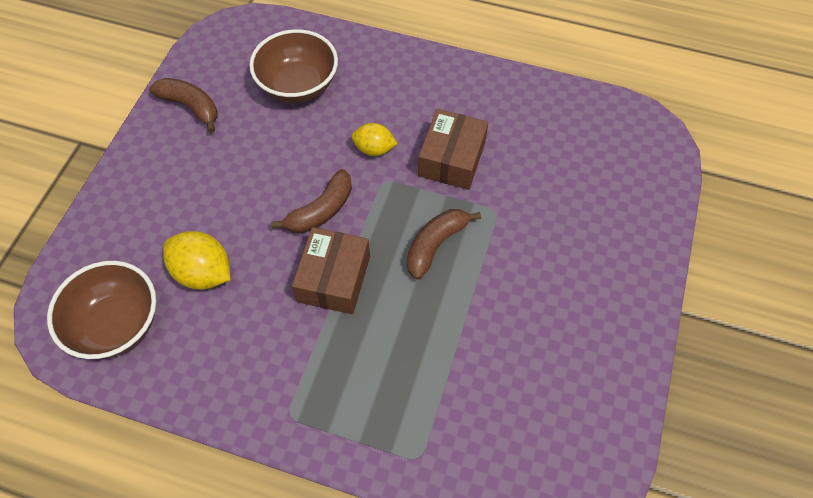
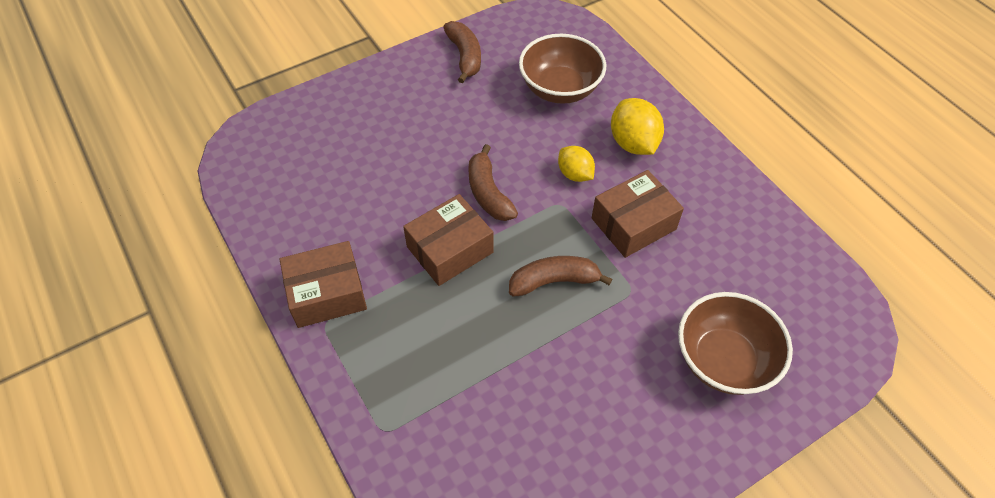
camera: 40 degrees right, 5 degrees down
(116, 324) = (275, 174): brown bowl -> brown bowl (723, 360)
(203, 273) = (363, 179): yellow lemon -> yellow lemon (633, 143)
(267, 390) = (327, 294): none -> brown box
(321, 211) = (488, 193): brown banana -> brown banana turned 75 degrees clockwise

